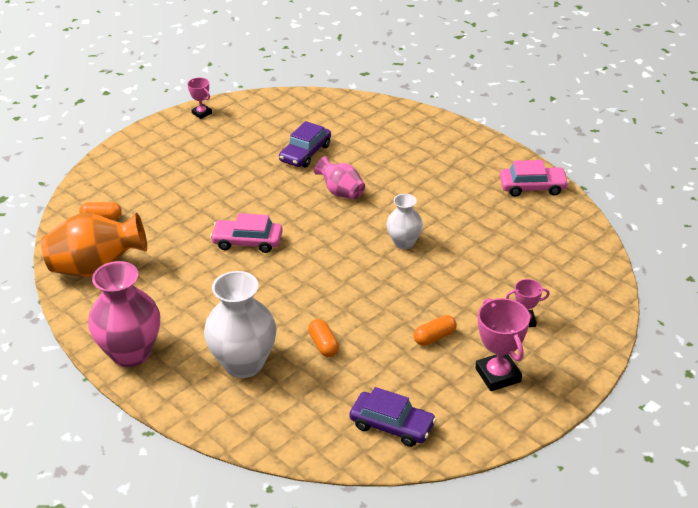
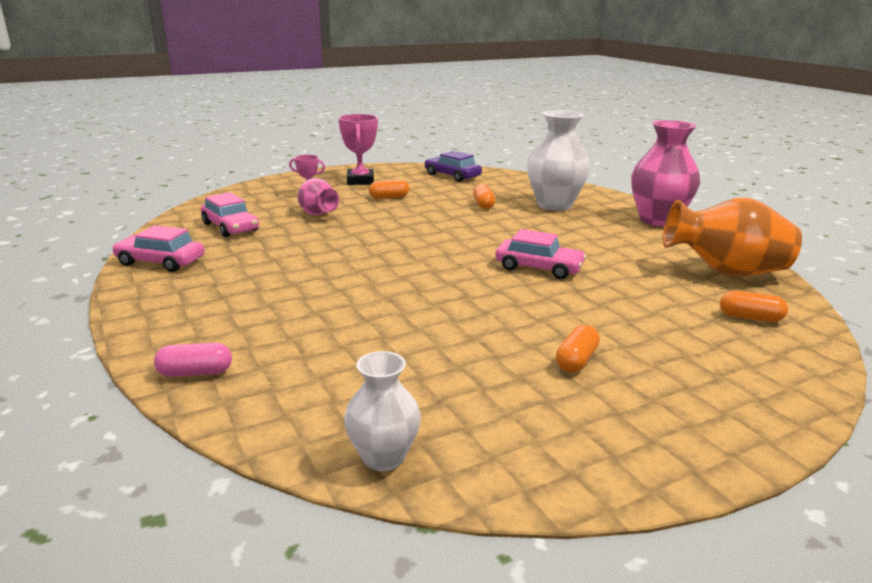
camera: 165 degrees left, 15 degrees down
(202, 113) = (613, 472): pink trophy -> none
(217, 162) = (576, 360): none -> orange capsule
(305, 153) = (419, 348): purple car -> none
(341, 192) = (397, 292): pink vase -> pink vase (318, 214)
(404, 243) = (361, 243): white vase -> white vase (383, 457)
(408, 118) = (195, 372): none -> pink capsule
(535, 241) = (230, 227): none -> pink car

